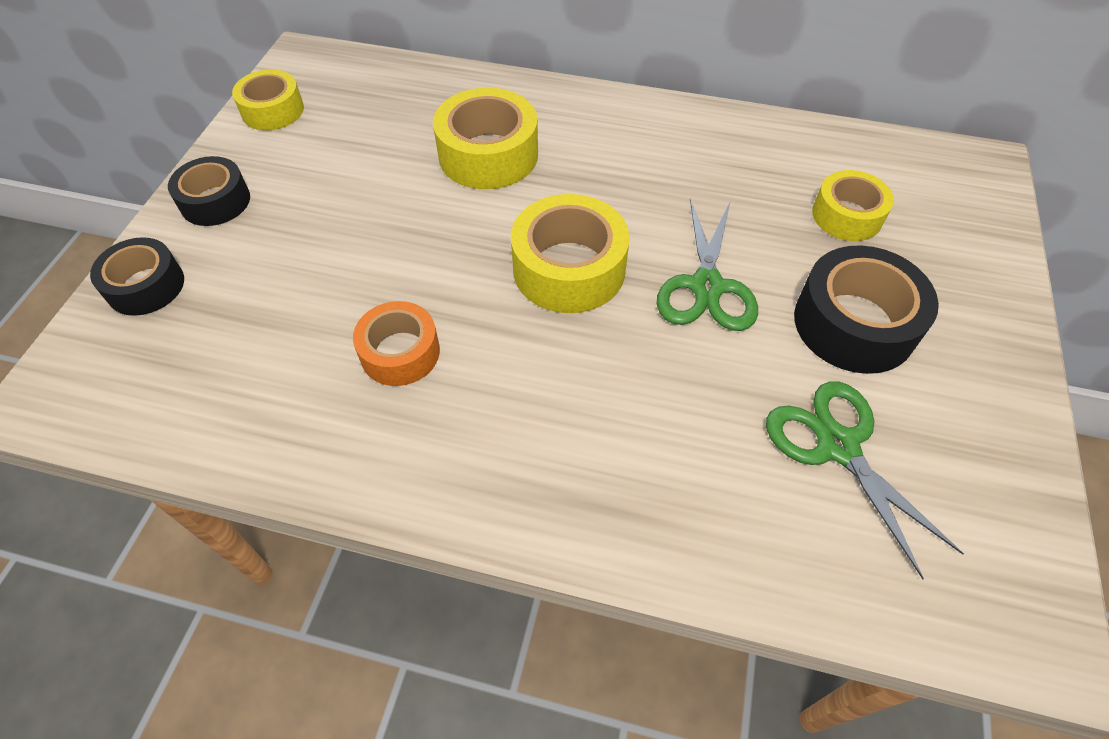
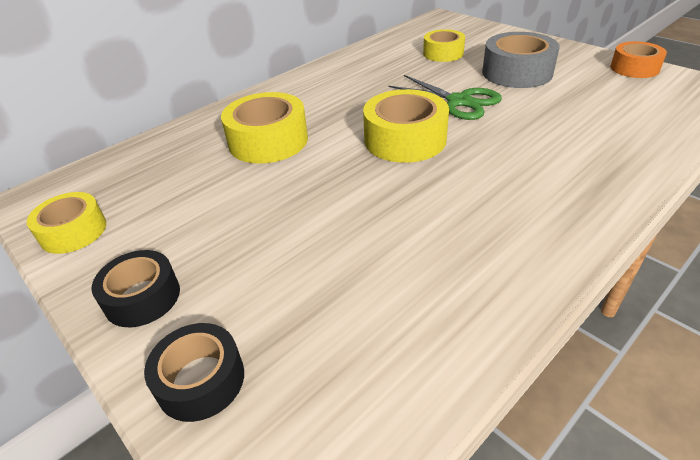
camera: 55 degrees left, 15 degrees down
(400, 352) = (422, 229): orange tape -> orange tape (634, 68)
(838, 446) = (594, 99): green scissors -> none
(854, 324) = (517, 72): black tape -> grey tape

